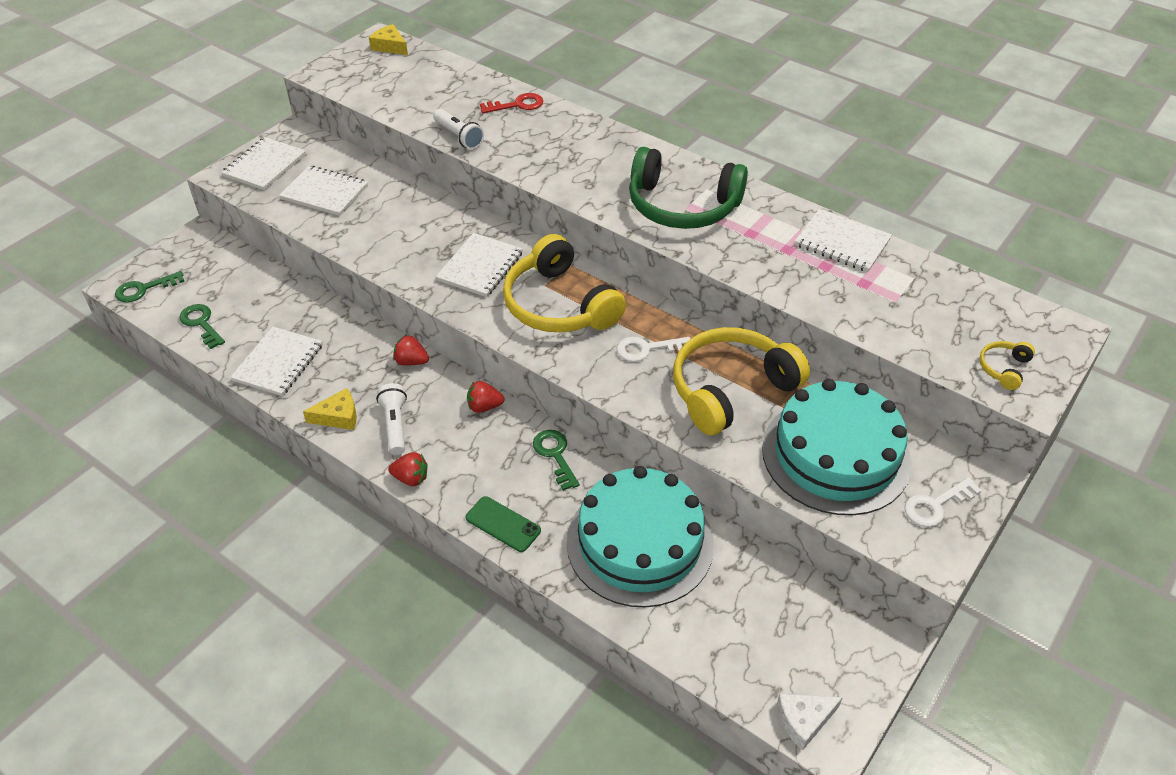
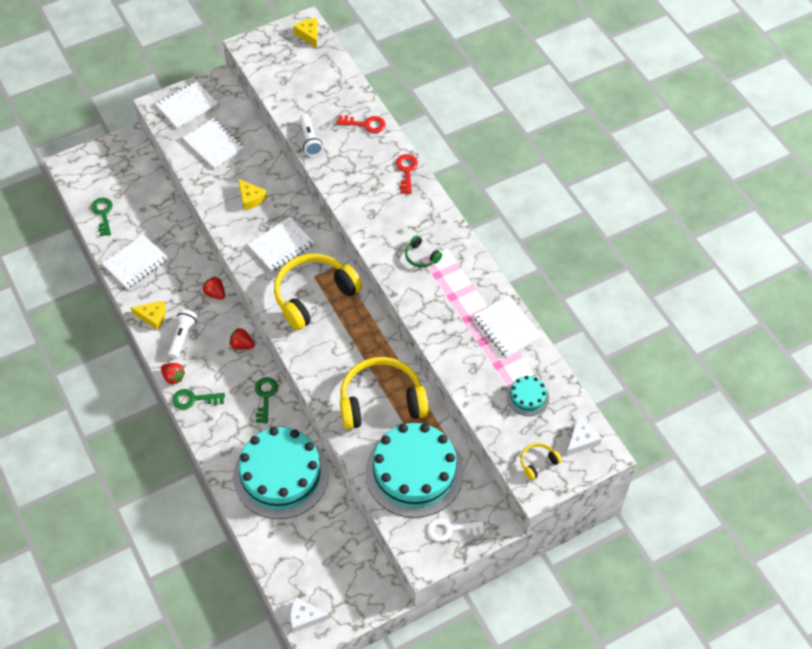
camera: 25 degrees right, 10 degrees up
(144, 289) = (80, 172): green key -> green key (194, 399)
(408, 231) = (250, 198): none -> yellow cheese
(503, 524) = (210, 430): green phone -> none
(559, 305) = (313, 295): yellow headphones -> yellow headphones turned 60 degrees clockwise
(599, 133) = (406, 171): none -> red key
(647, 349) = (348, 351): white key -> none
(682, 206) = (421, 257): green headphones -> green headphones, size x0.42
(928, 304) = (527, 397): none -> turquoise cake
(1031, 326) = (581, 440): none -> white cheese

